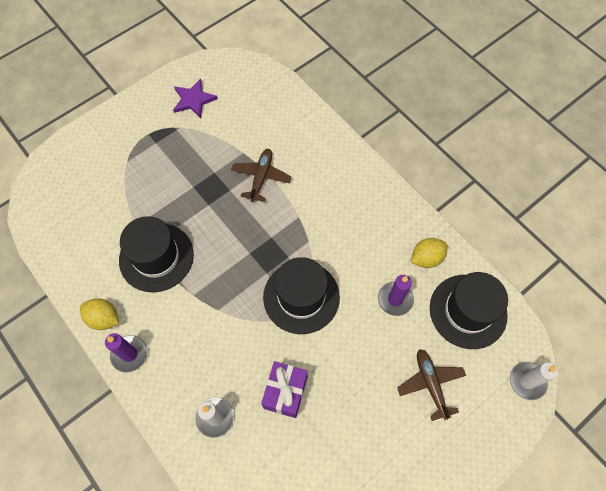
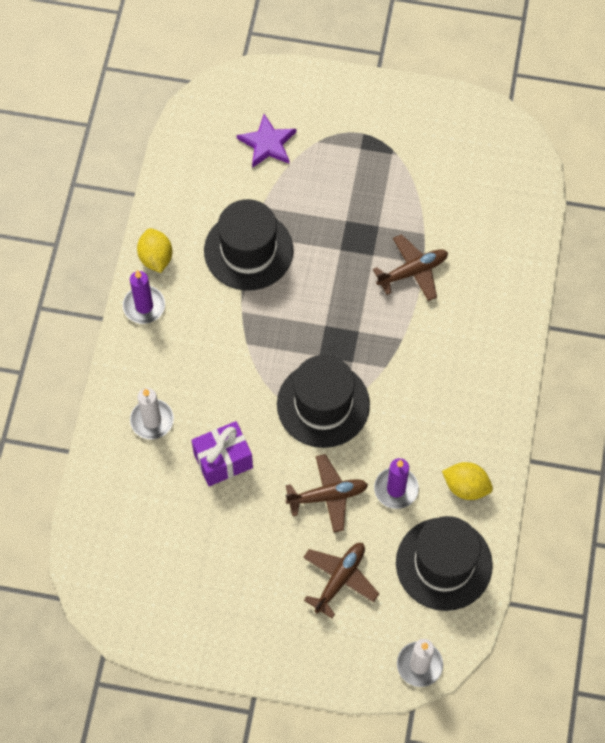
camera: 50 degrees right, 0 degrees up
(193, 100) = (439, 140): purple star -> purple star (267, 143)
(366, 345) = (327, 496): none -> brown plane

